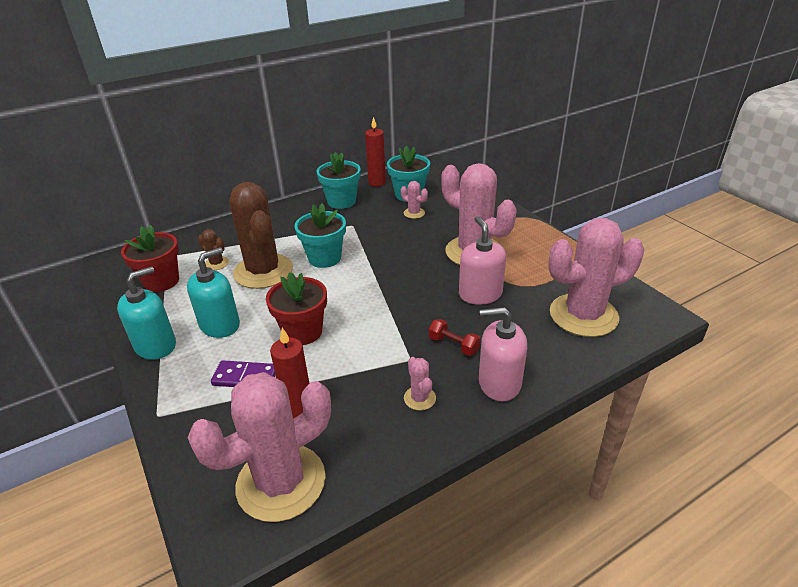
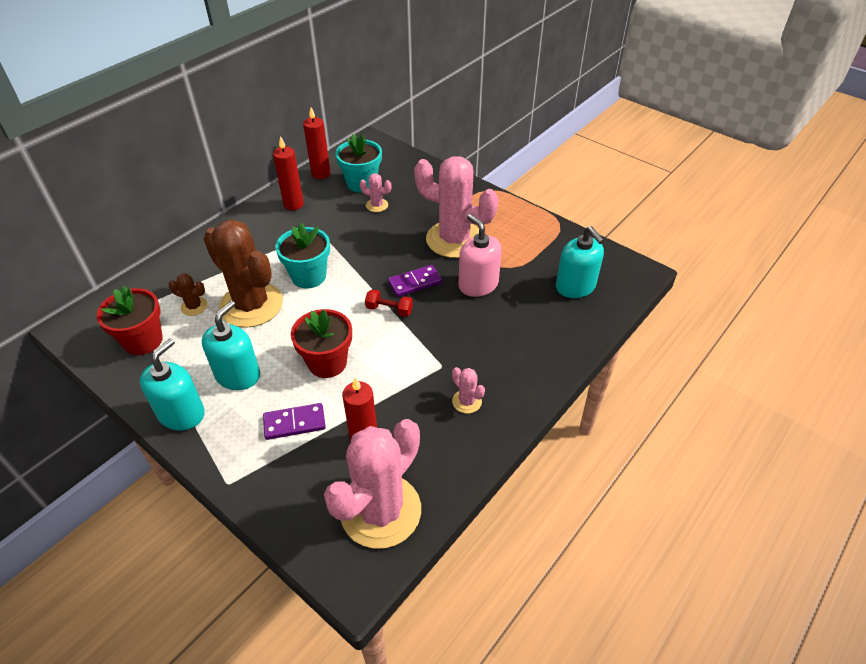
camera: 20 degrees left, 10 degrees up
(341, 201) = (293, 204): turquoise flower pot -> red candle
(418, 281) = (415, 283): none -> purple domino
(453, 345) = (475, 342): red dumbbell -> red dumbbell (389, 310)
(499, 383) = (528, 369): pink soap dispenser -> none
(583, 315) = (575, 286): pink cactus -> turquoise soap dispenser

